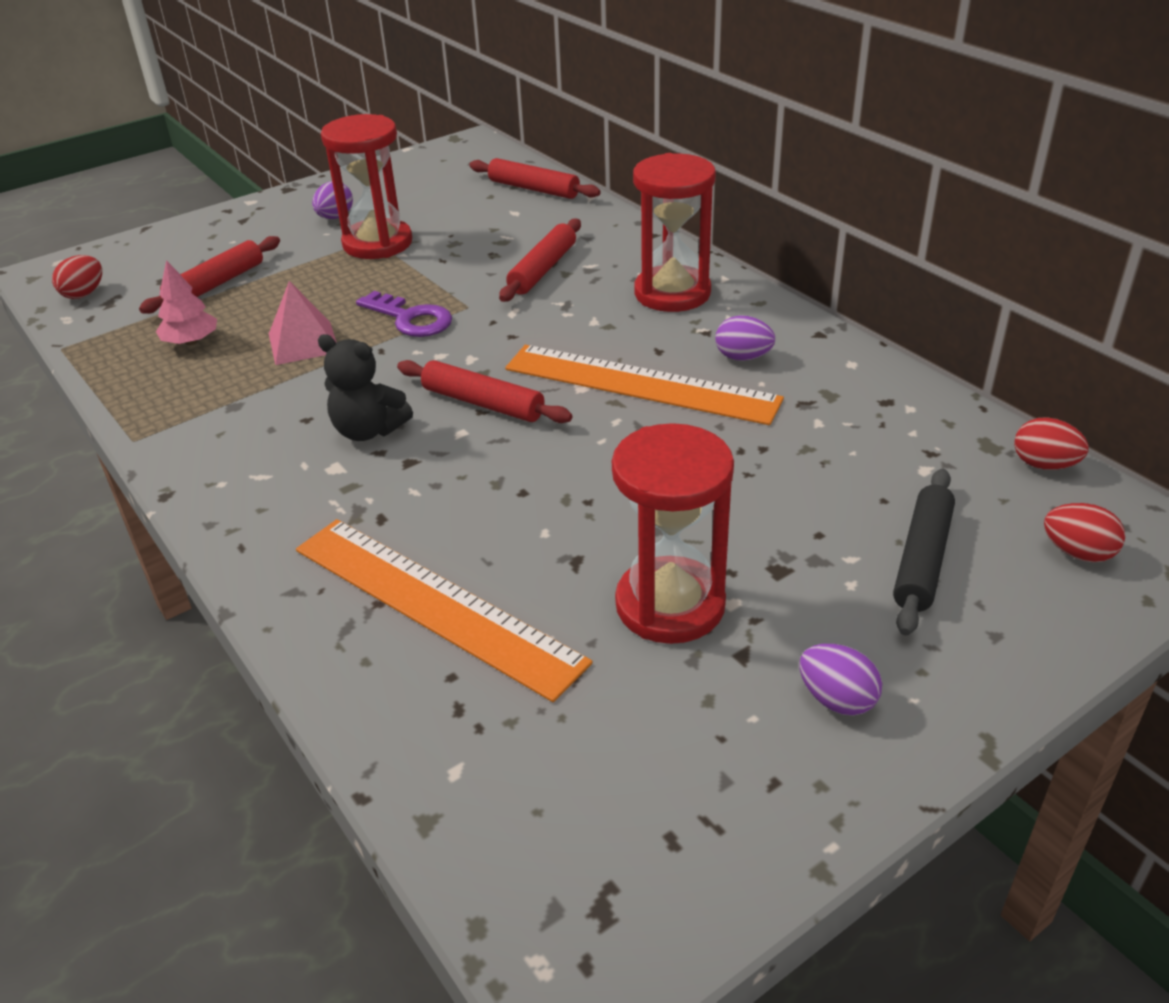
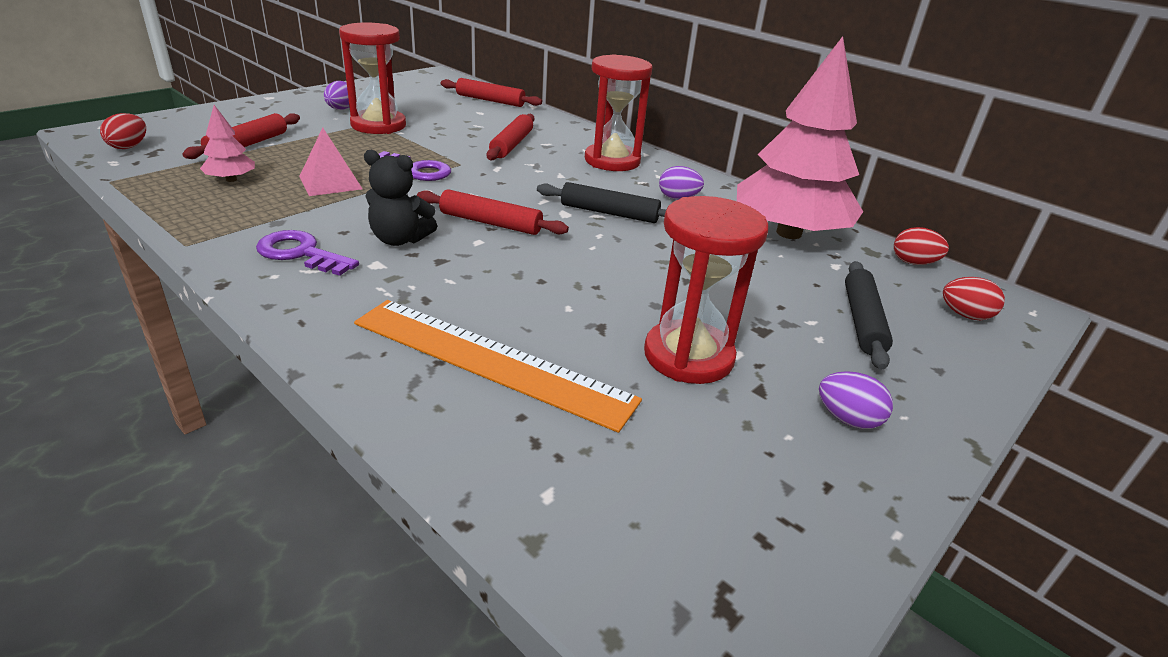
camera: 15 degrees left, 5 degrees down
(254, 452) = (300, 253): none -> purple key
(640, 384) = (609, 213): orange ruler -> black rolling pin
(880, 415) = (789, 233): none -> pink tree

